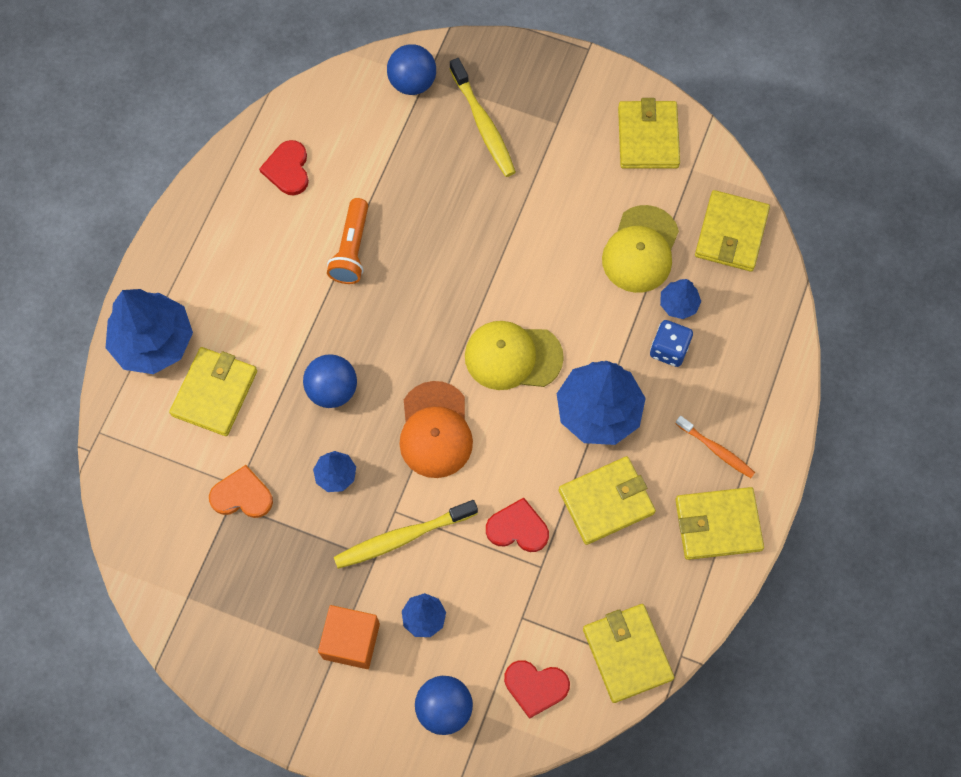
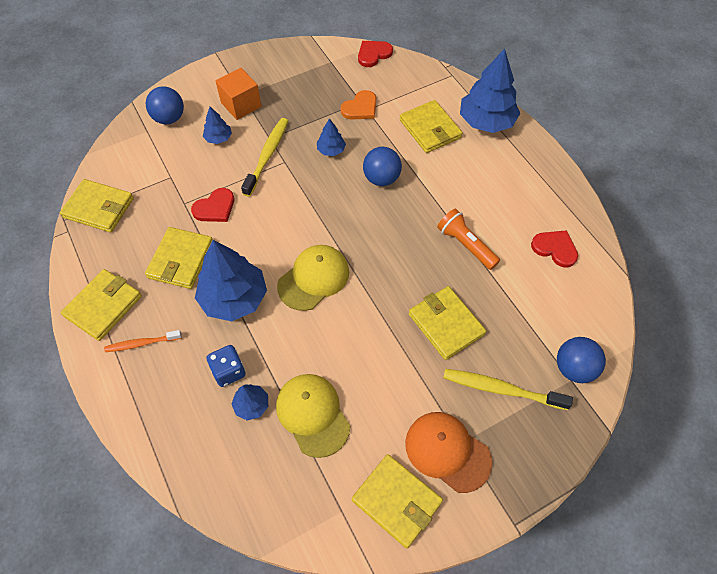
camera: 130 degrees right, 10 degrees down
(435, 430) = (309, 209): orange cap -> orange cap (447, 451)
(535, 687) = (133, 159): red heart -> red heart (373, 54)
(731, 233) = (266, 492): yellow wallet -> yellow wallet (446, 324)

